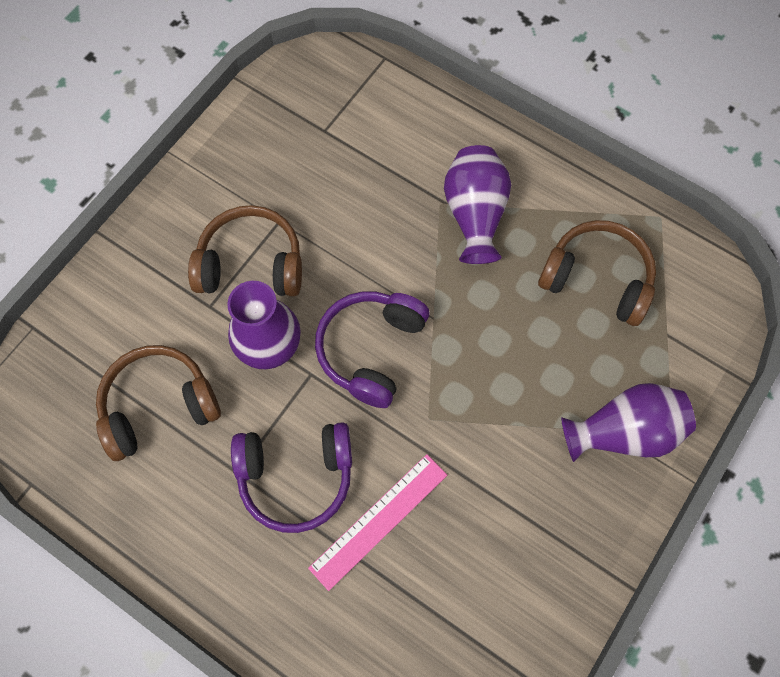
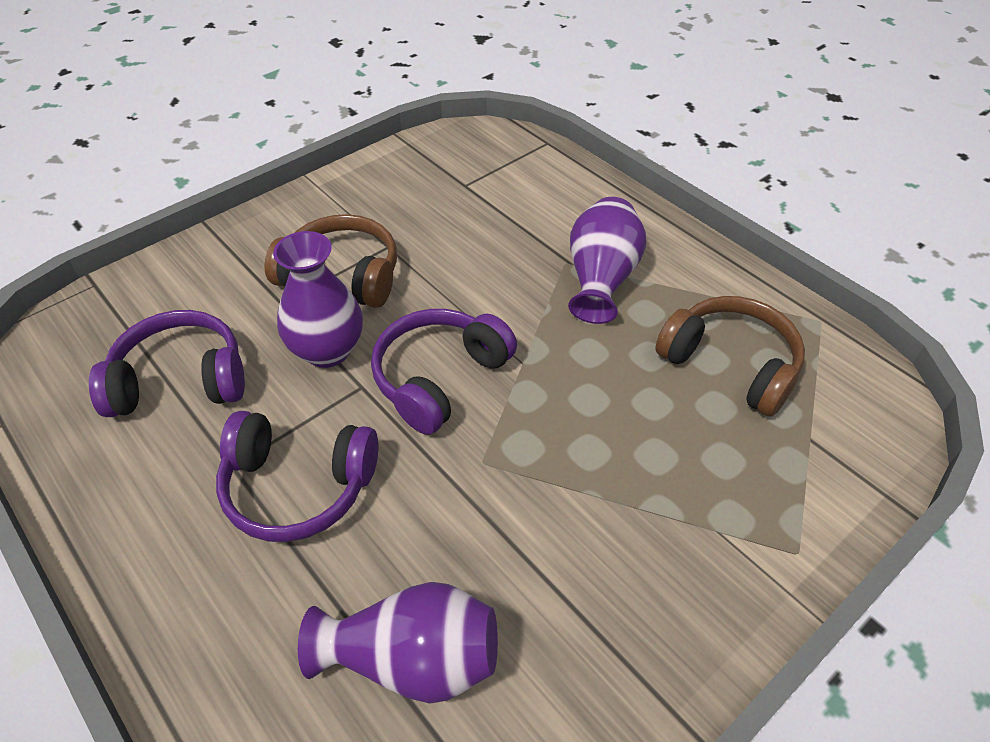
camera: 15 degrees right, 20 degrees down
(159, 406) = (180, 380): brown headphones -> purple headphones
(378, 520) = (377, 561): pink ruler -> none
(624, 431) = (732, 534): purple vase -> purple vase (412, 659)

